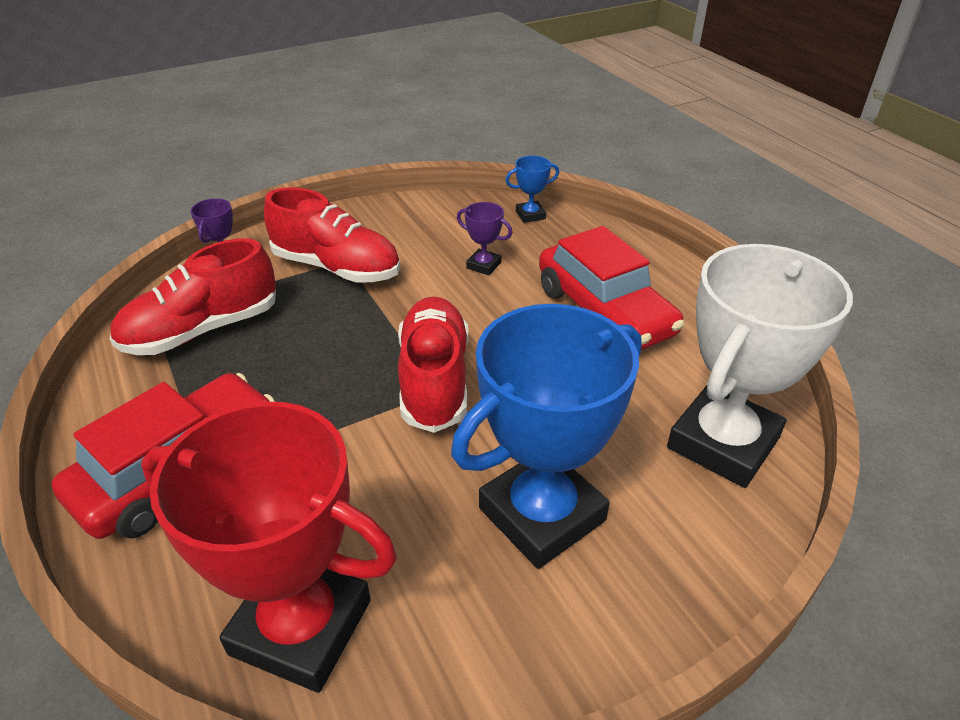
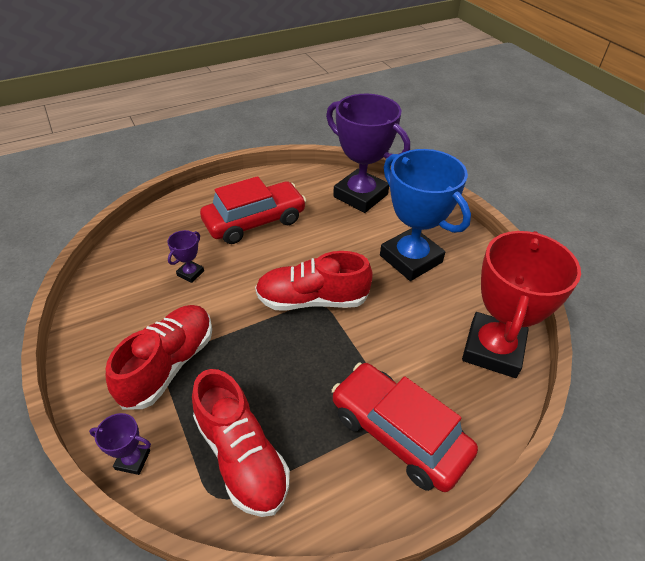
camera: 90 degrees left, 5 degrees up
(530, 215) = (129, 245): blue trophy -> none
(723, 443) = (360, 195): white trophy -> purple trophy

